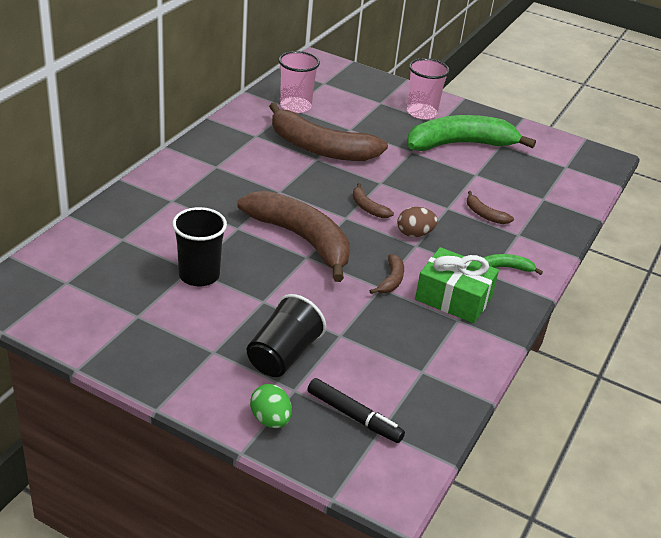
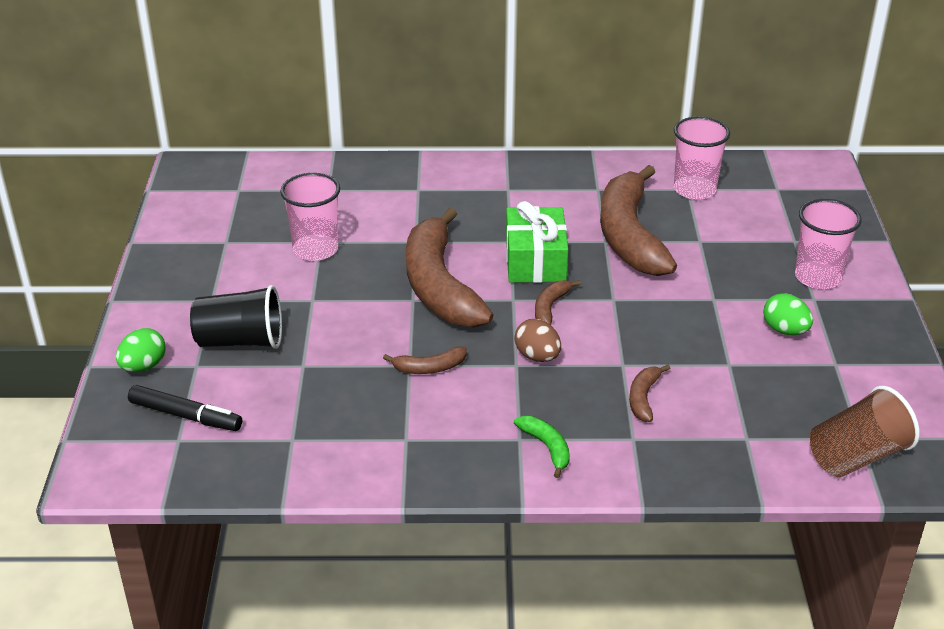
camera: 65 degrees right, 0 degrees up
(199, 275) = (315, 249): black cup -> pink cup
(302, 239) = (439, 285): brown banana -> brown banana turned 150 degrees clockwise
(354, 416) = (186, 415): black marker -> black marker turned 75 degrees counterclockwise
(453, 298) = (443, 423): green gift -> green gift (535, 260)
(460, 144) = (785, 330): green banana -> green egg
(579, 174) = (856, 456): none -> brown cup

